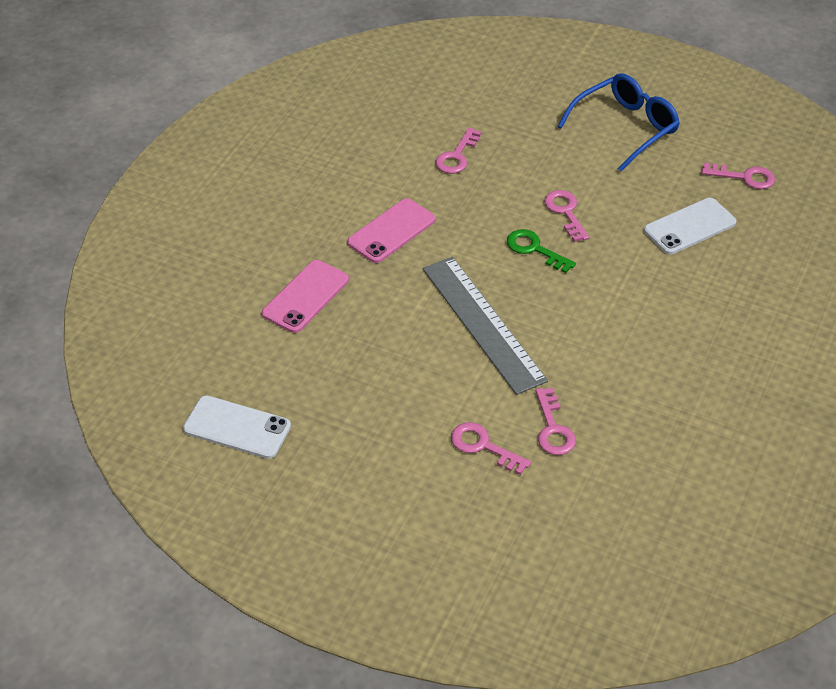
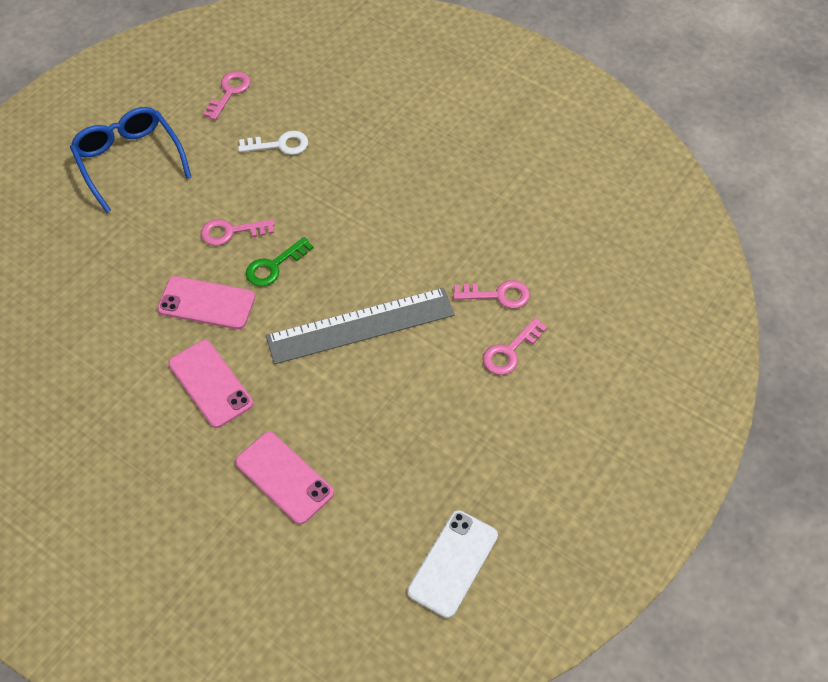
camera: 80 degrees left, 10 degrees up
(457, 156) = (116, 307): pink key -> none
(477, 212) = (206, 303): none -> pink phone
(689, 226) = (280, 145): white phone -> white key

